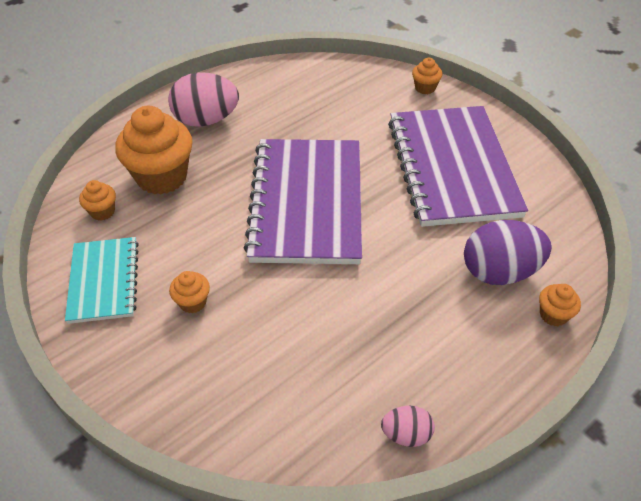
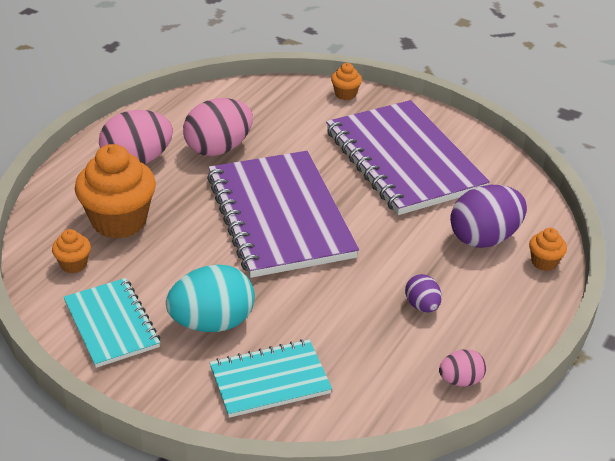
camera: 20 degrees left, 10 degrees down
(192, 302) = (212, 323): orange cupcake -> turquoise egg
(216, 381) = (270, 380): none -> turquoise notebook
(282, 122) = (218, 149): none -> pink egg
(402, 334) = (422, 306): none -> purple egg

